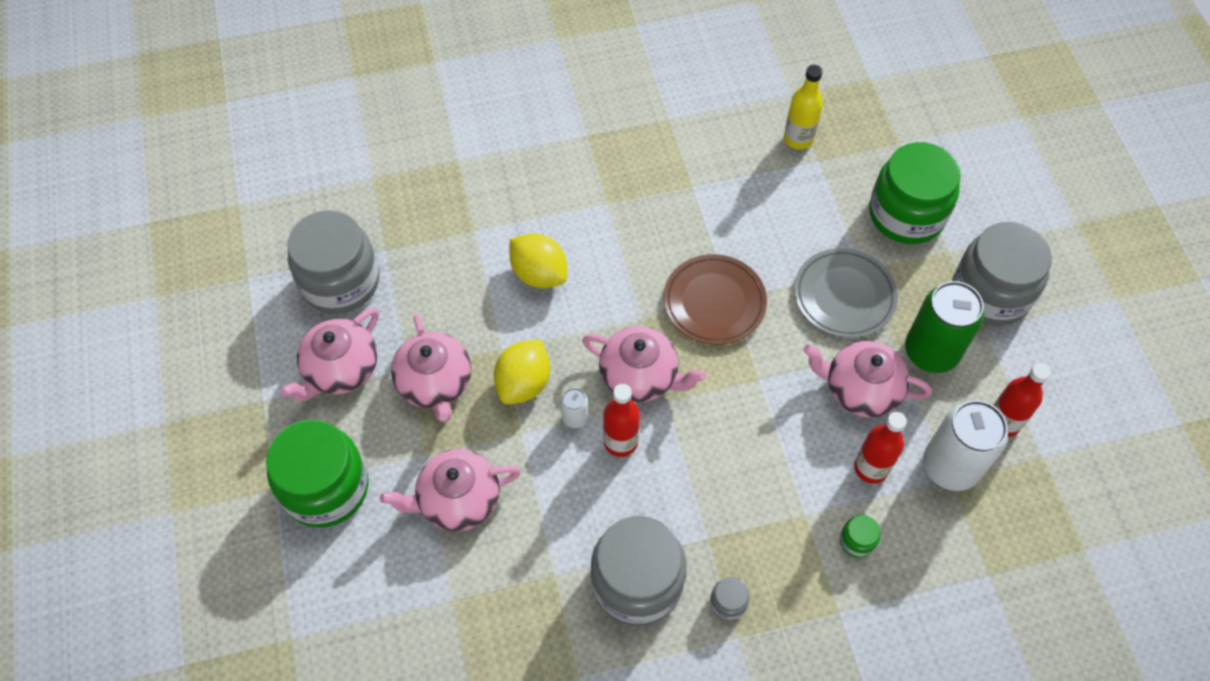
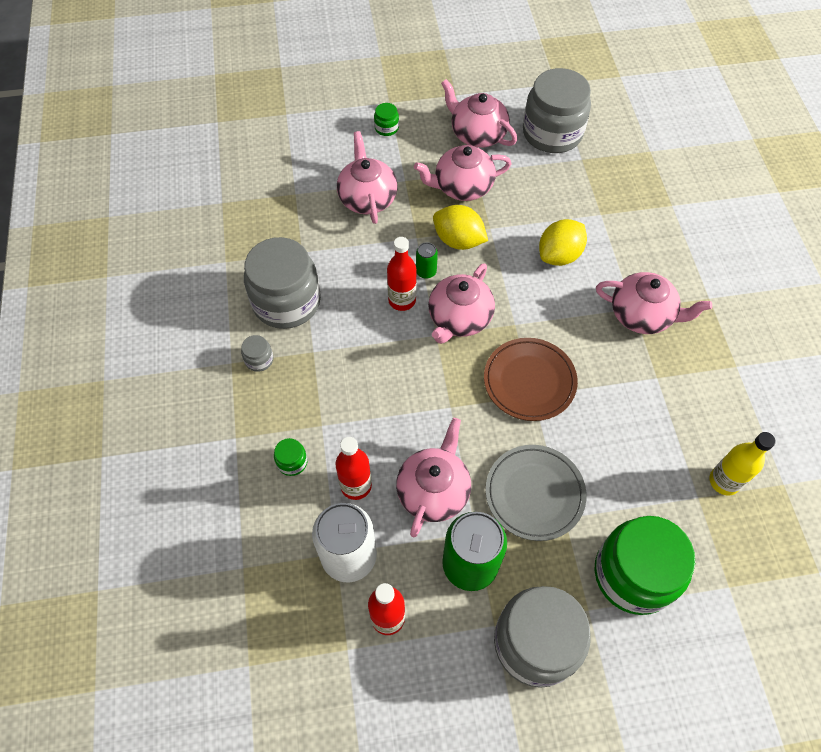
camera: 95 degrees right, 0 degrees up
(326, 488) = (386, 128): green jar -> green jar, size x0.40
(575, 417) = (426, 271): white can -> green can
(615, 196) = (642, 315): none -> pink teapot

